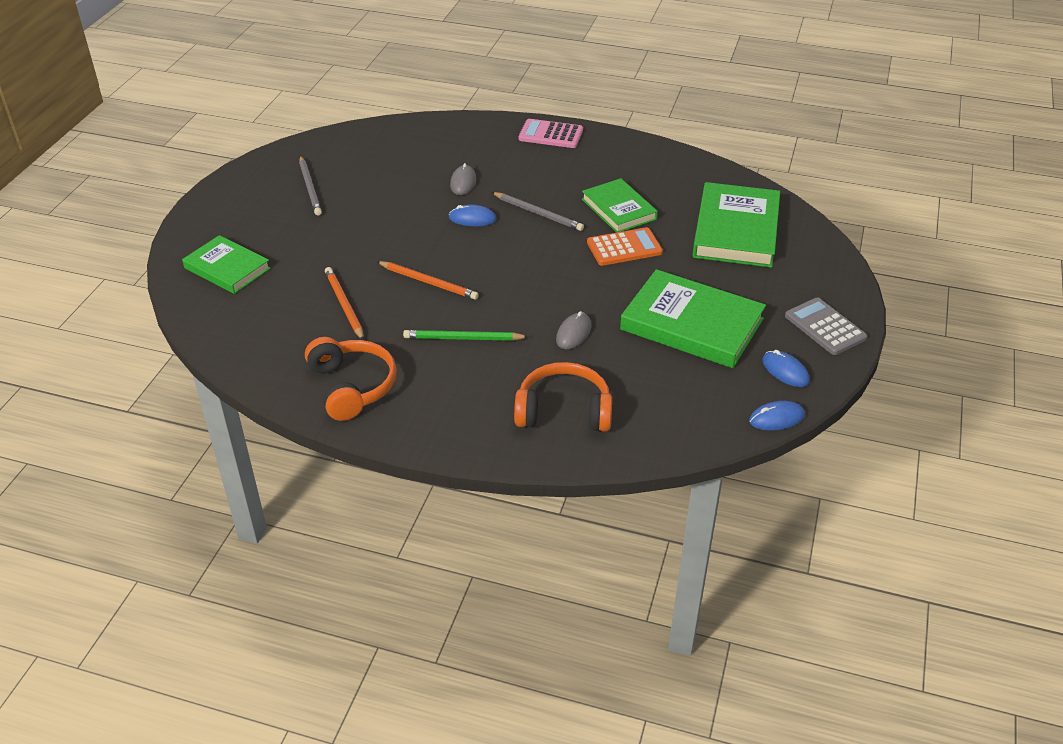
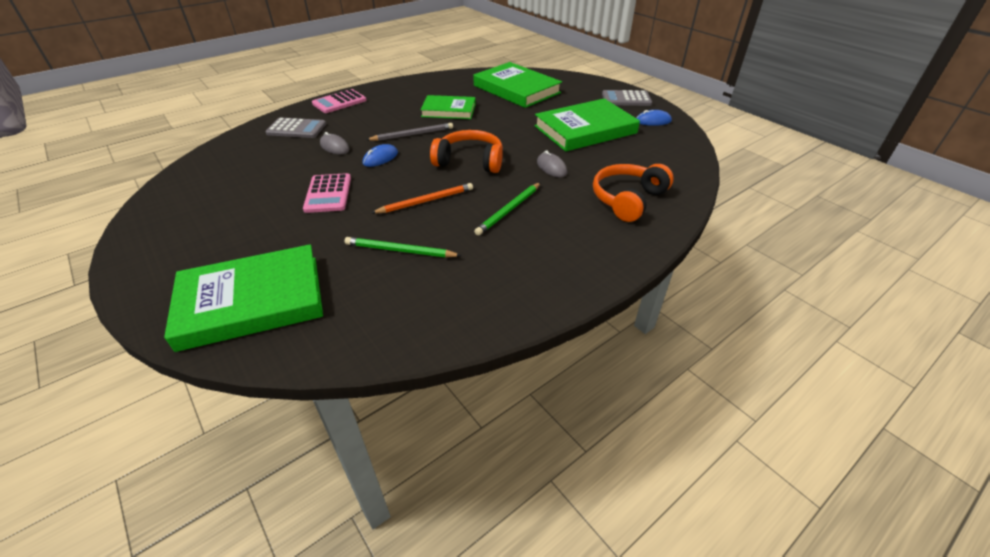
camera: 55 degrees left, 0 degrees up
(227, 268) = (251, 301): green book -> green book, size x1.59
(310, 188) = (221, 211): grey pencil -> none
(344, 305) = (400, 250): orange pencil -> green pencil
(351, 387) = (509, 285): orange headphones -> orange headphones (470, 161)
(386, 223) = (328, 194): none -> pink calculator
(470, 143) = (296, 129): none -> grey calculator
(624, 247) = (488, 122): orange calculator -> none
(776, 418) = (691, 137): blue mouse -> none

